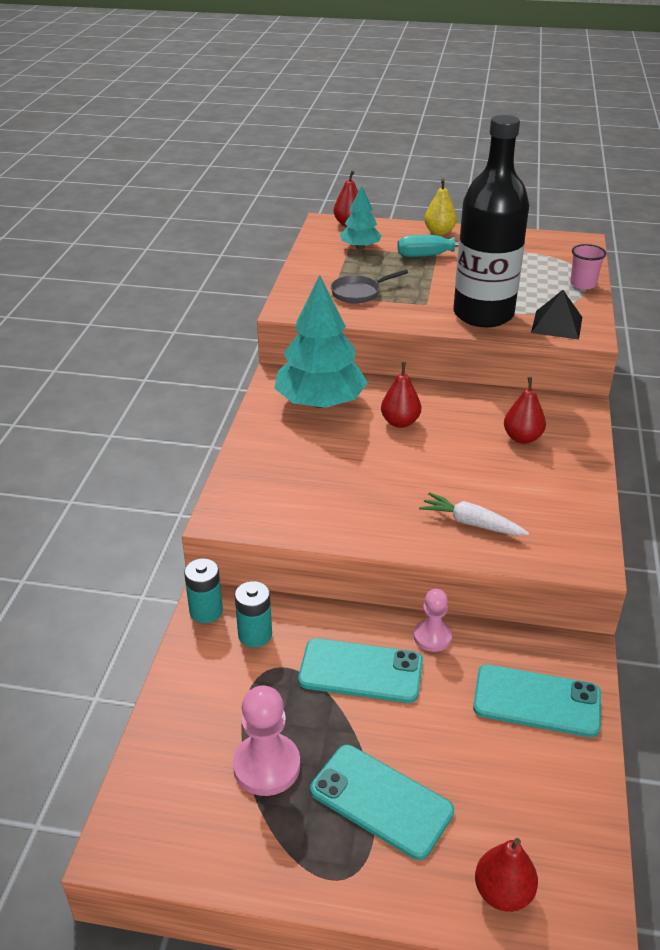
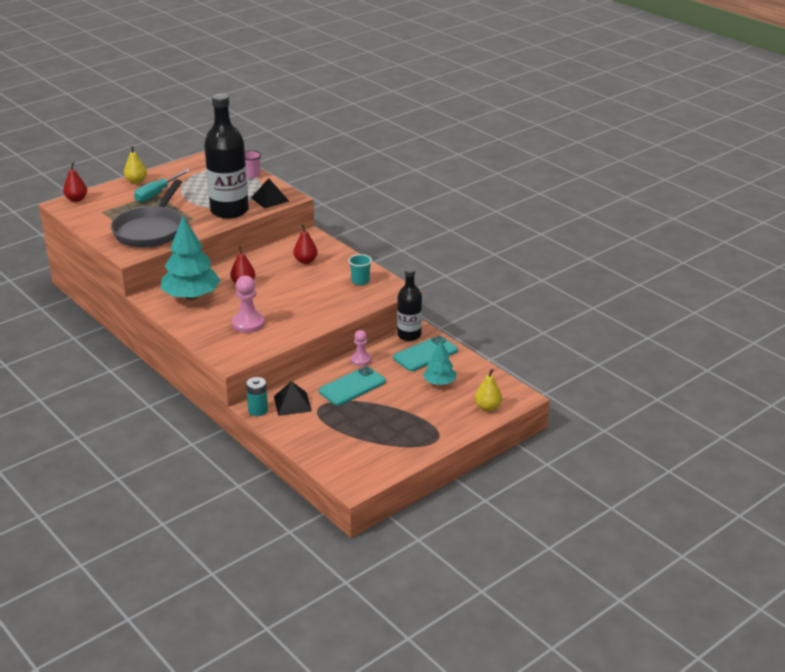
camera: 50 degrees left, 5 degrees down
(255, 635) = (292, 403): turquoise battery -> black pyramid
(266, 766) = (366, 433): pink pawn -> pink pawn (248, 323)
(359, 293) = (150, 230): grey pan -> grey pan, size x2.15
(360, 247) = (107, 208): turquoise tree -> turquoise tree (439, 382)
(381, 801) = (418, 414): turquoise phone -> none
(471, 523) = (335, 302): white carrot -> none
(503, 892) = (487, 407): red pear -> yellow pear
(553, 513) = (360, 281): none -> turquoise cup
(556, 649) = (409, 335): none -> black bottle

